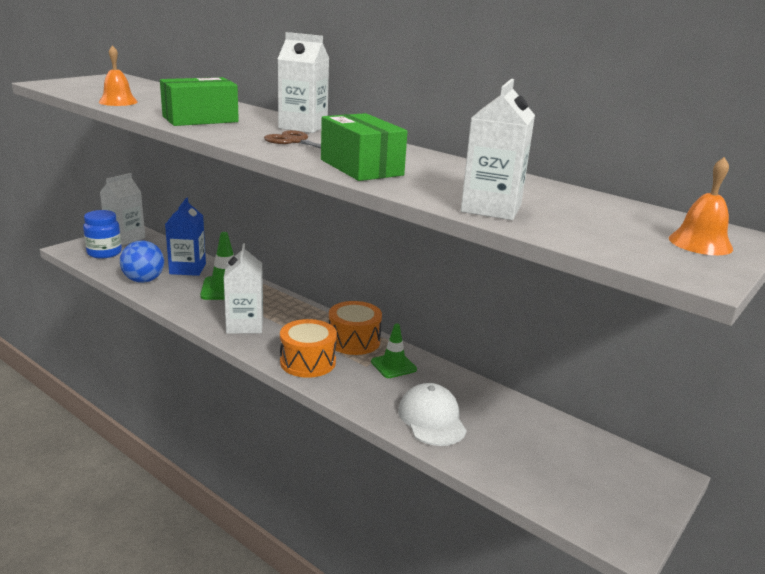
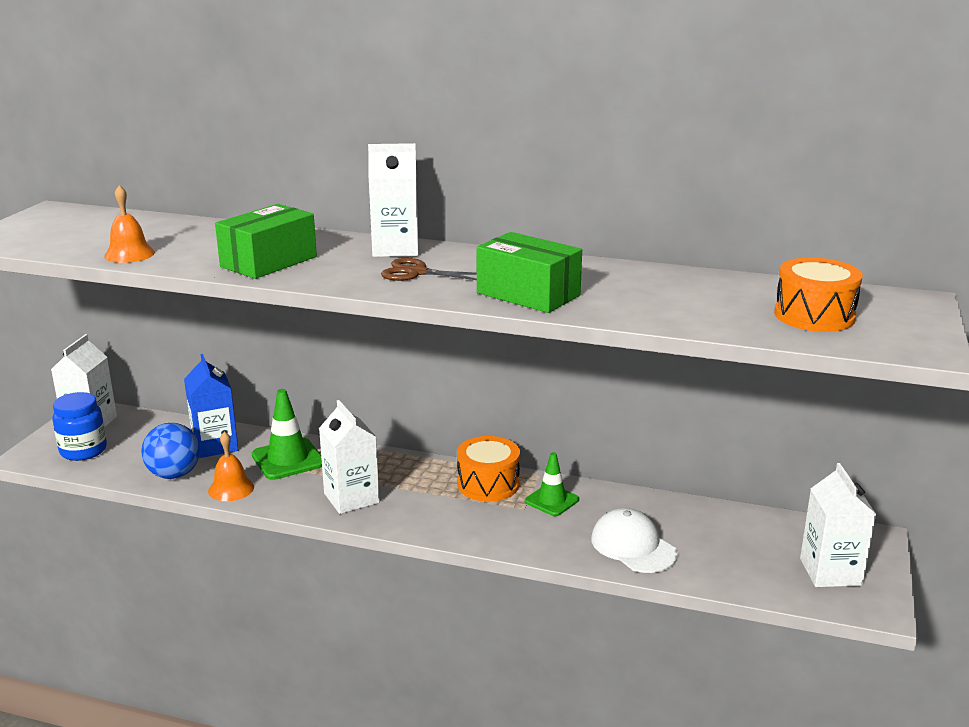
camera: 20 degrees left, 0 degrees up
(308, 362) = (459, 522): orange drum -> orange drum (814, 316)
(491, 208) = (702, 318): white carton -> white carton (830, 572)
(700, 243) = (898, 316): orange bell -> orange bell (231, 489)

